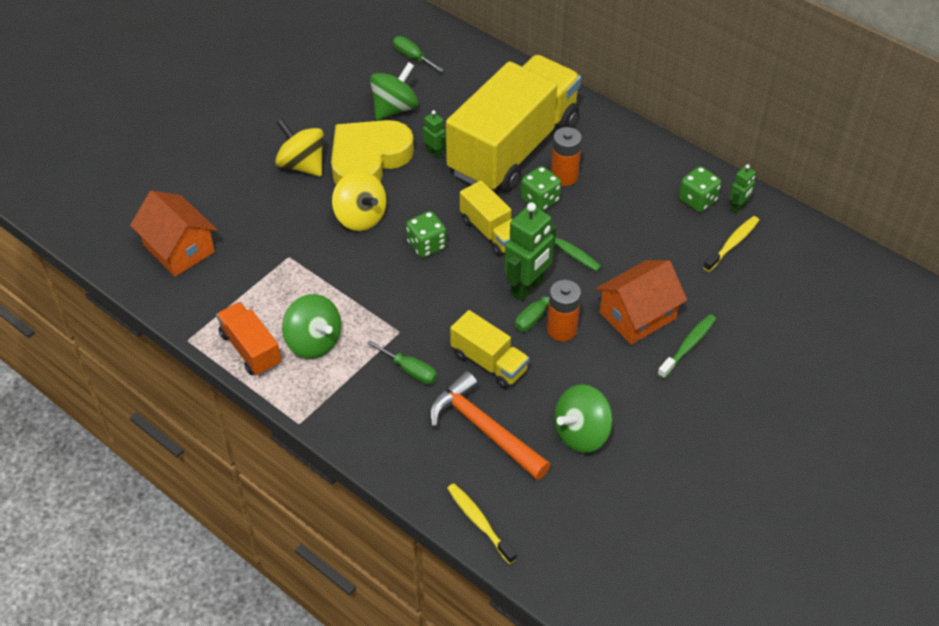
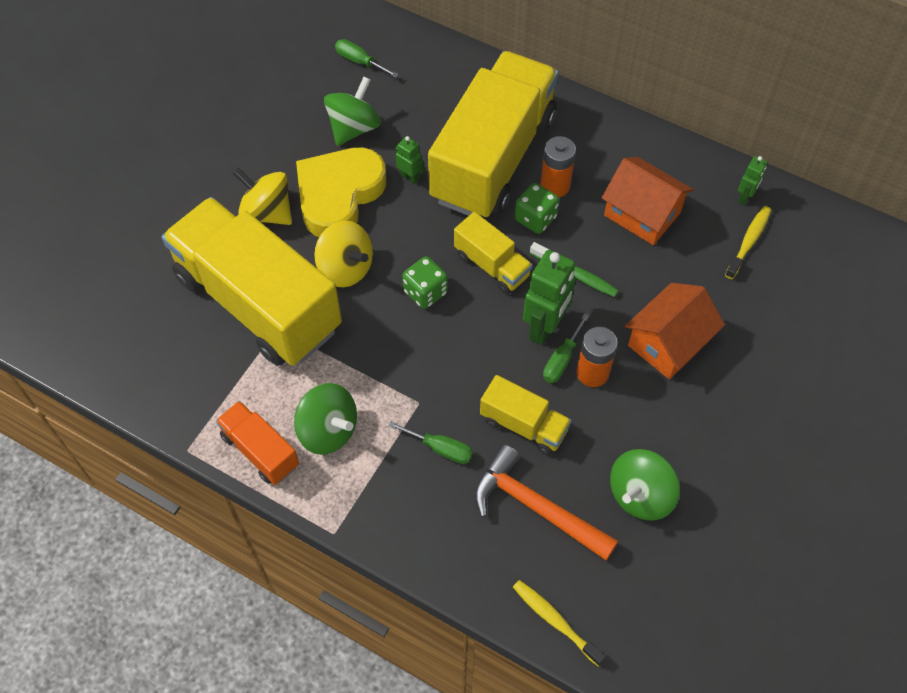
camera: 10 degrees left, 10 degrees up
(179, 249) = (152, 338): orange house -> orange house (642, 214)
(277, 234) = (258, 302): none -> yellow truck
(688, 346) = (729, 371): green toothbrush -> none
(697, 200) = (701, 194): green dice -> none

